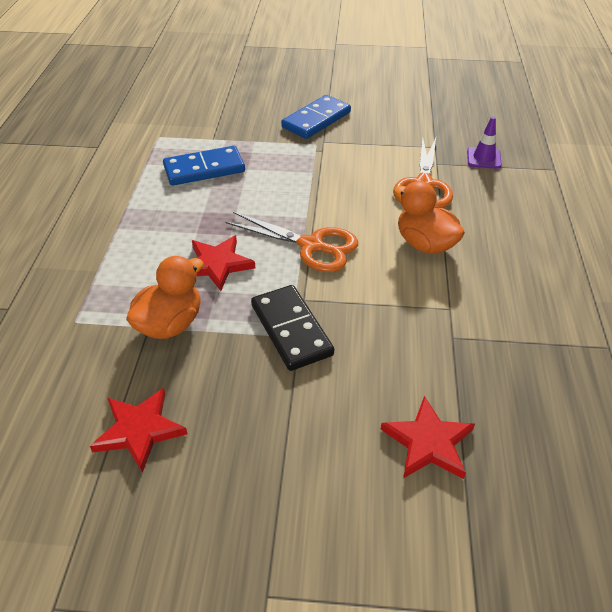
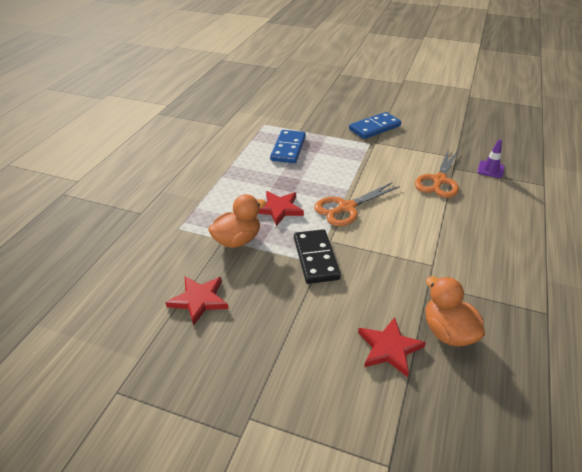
camera: 15 degrees right, 5 degrees down
(204, 169) = (288, 148): blue domino -> blue domino turned 75 degrees counterclockwise
(311, 246) = (346, 208): orange scissors -> orange scissors turned 105 degrees clockwise
(425, 244) = (428, 220): orange duck -> orange duck (448, 332)

